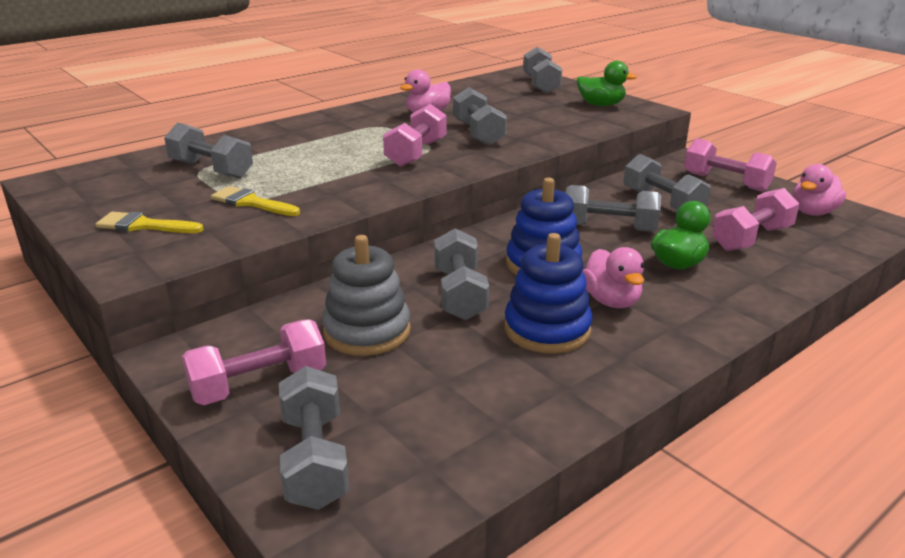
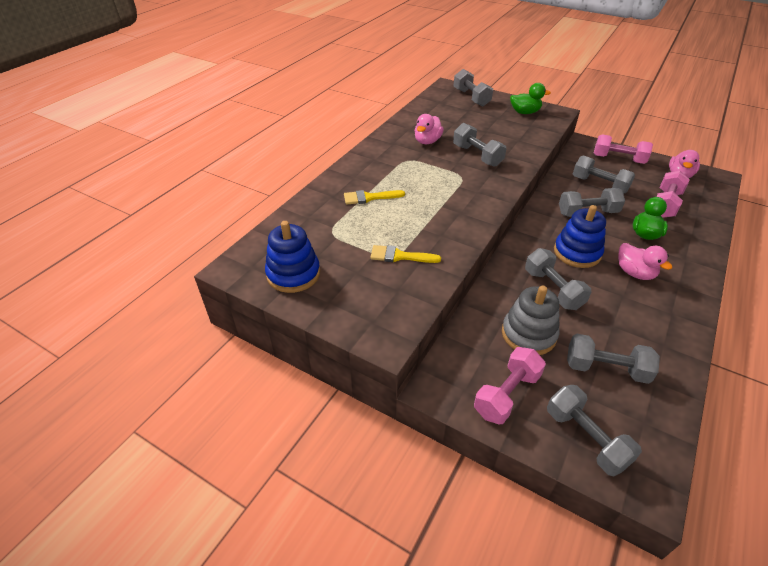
camera: 20 degrees left, 15 degrees up
(144, 225) = (351, 296): yellow brush -> yellow brush (369, 197)
(211, 170) = (339, 229): grey dumbbell -> grey dumbbell (606, 369)
(416, 153) = (457, 183): pink dumbbell -> none
(547, 329) = (620, 304): blue stacking toy -> blue stacking toy (293, 274)

